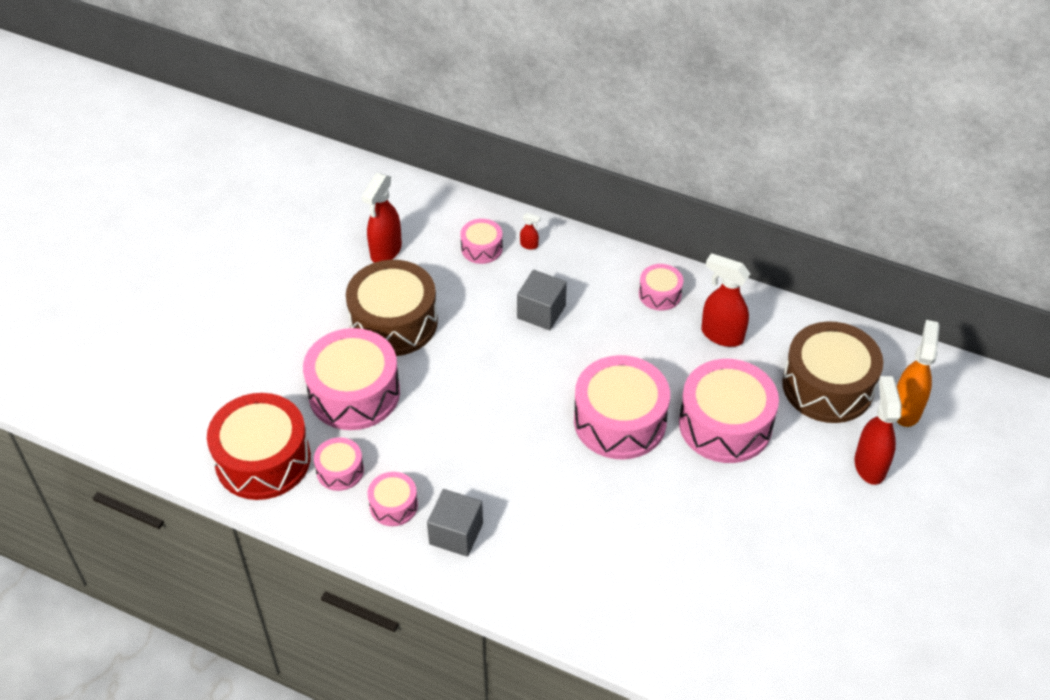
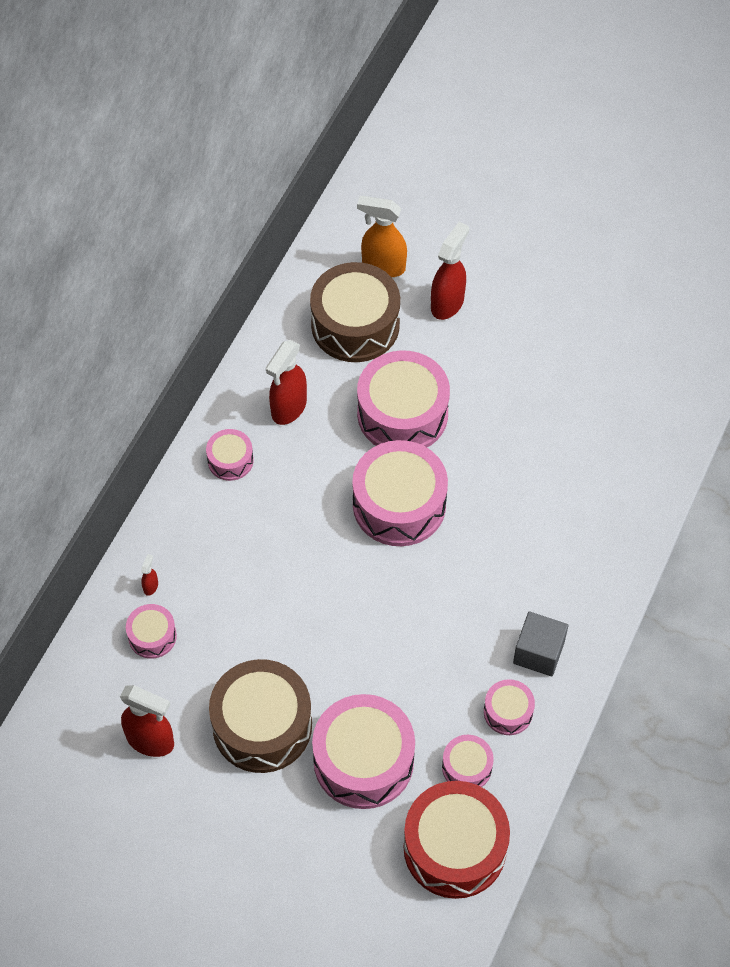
camera: 90 degrees left, 10 degrees up
(541, 312) = (252, 574): grey cube -> none
(869, 465) = (447, 303): red spray bottle -> red spray bottle turned 120 degrees clockwise

